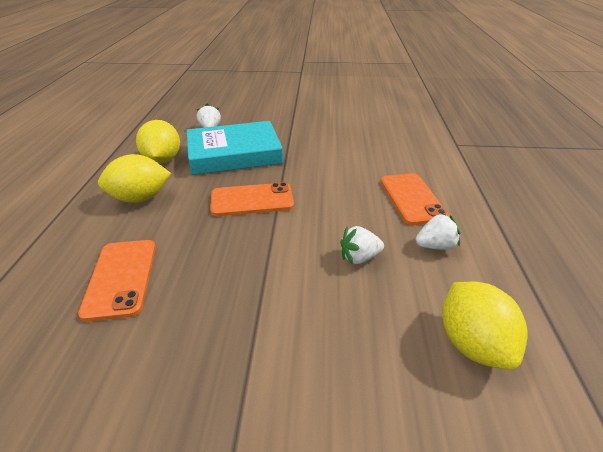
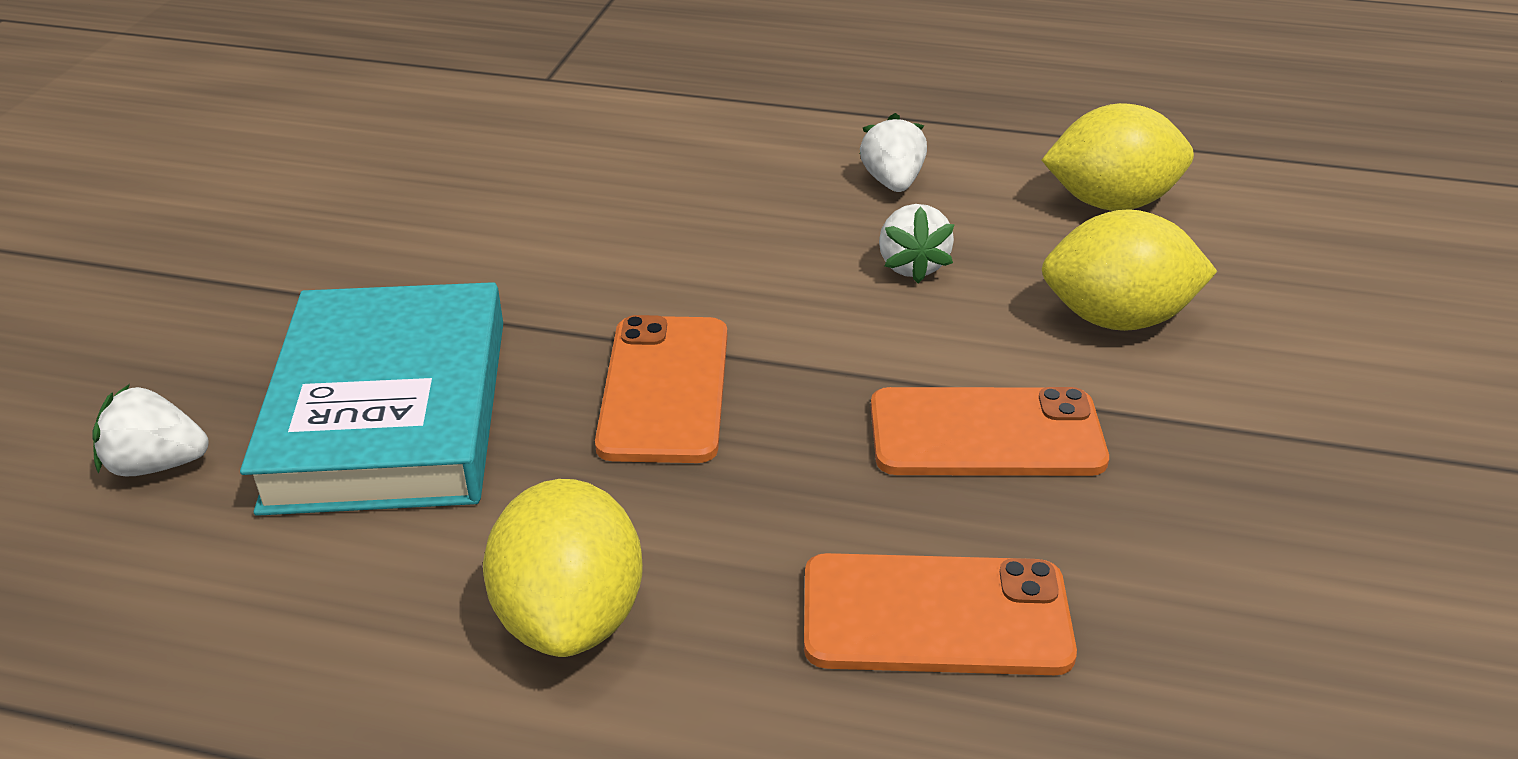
camera: 80 degrees left, 0 degrees up
(162, 160) = (334, 580): yellow lemon -> yellow lemon (1116, 319)
(412, 198) = (738, 174): orange phone -> orange phone (986, 434)

